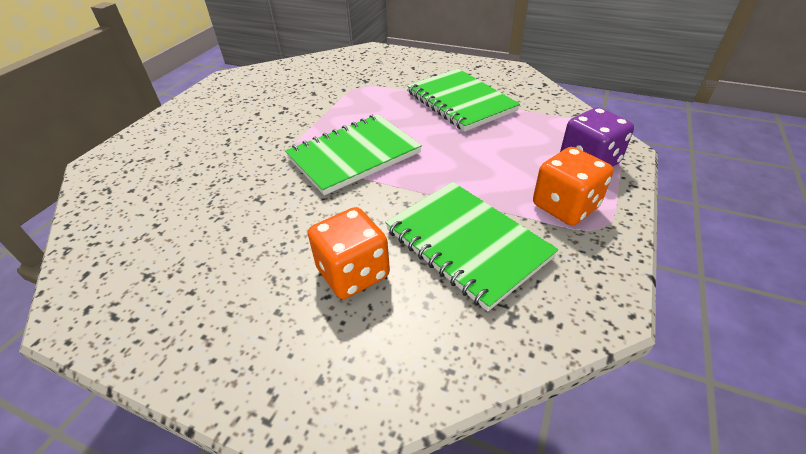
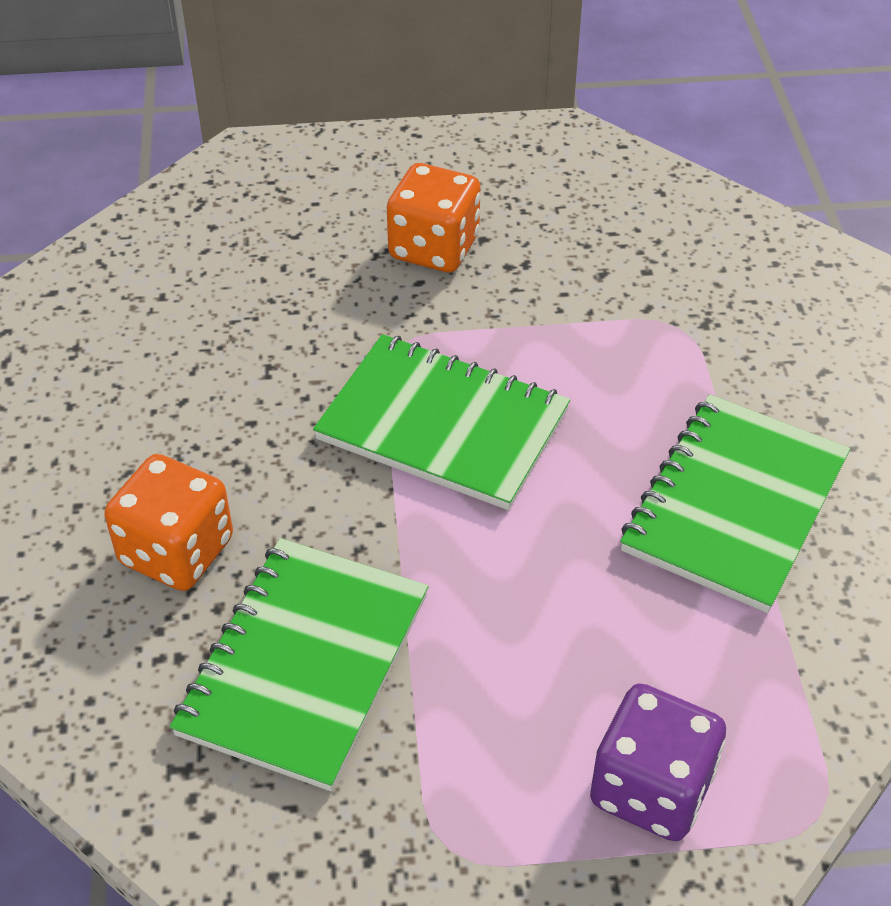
camera: 60 degrees right, 5 degrees up
(565, 206) = (477, 779): orange dice -> orange dice (434, 248)

